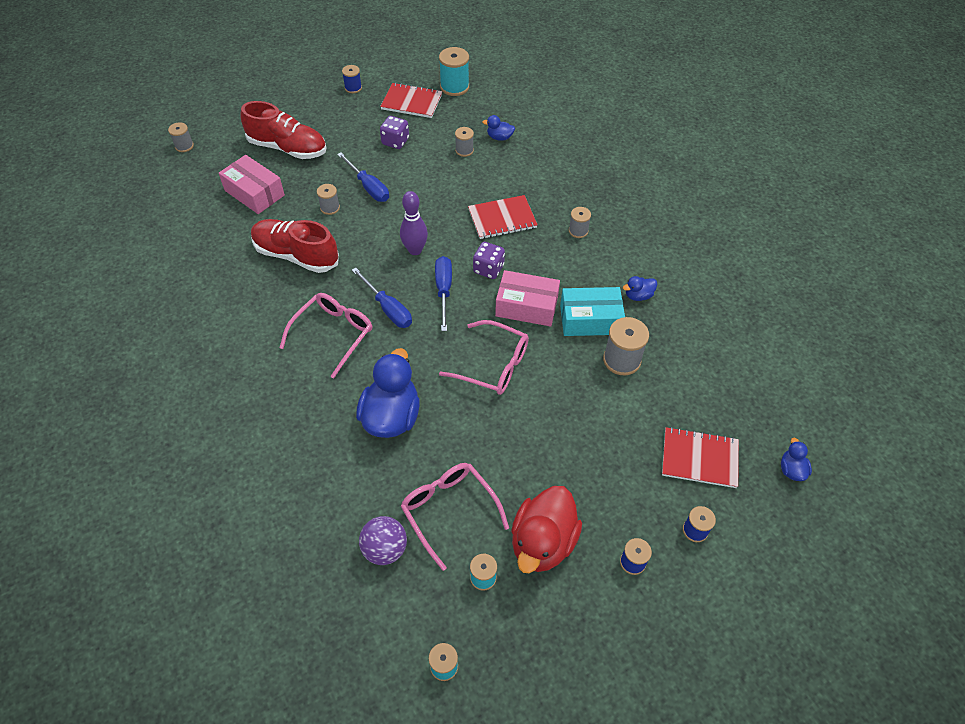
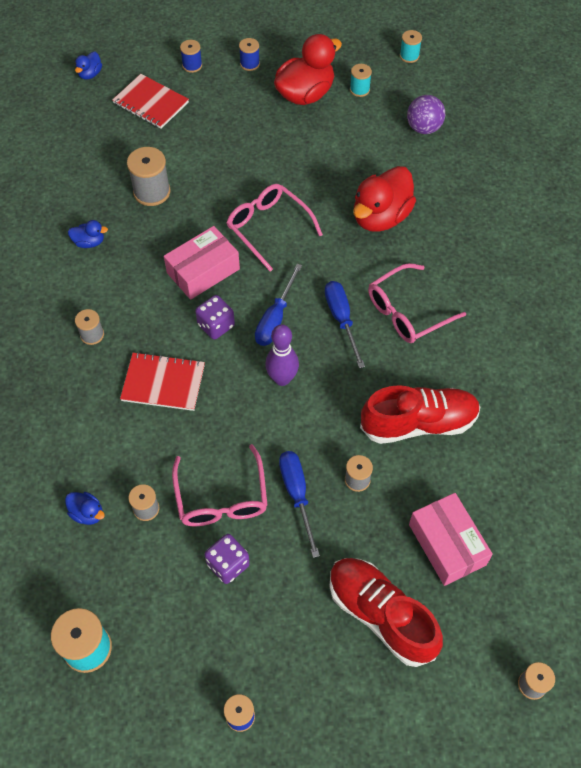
camera: 155 degrees left, 5 degrees up
(296, 255) = (418, 423): red shoe -> red shoe turned 60 degrees counterclockwise
(391, 416) = (380, 217): blue duck -> red duck
(411, 102) = (167, 640): red notebook -> none
(449, 510) = (364, 135): pink glasses -> pink glasses (221, 498)
(526, 306) = (203, 271): pink box -> pink box turned 75 degrees counterclockwise
(590, 319) = (152, 236): turquoise box -> none

